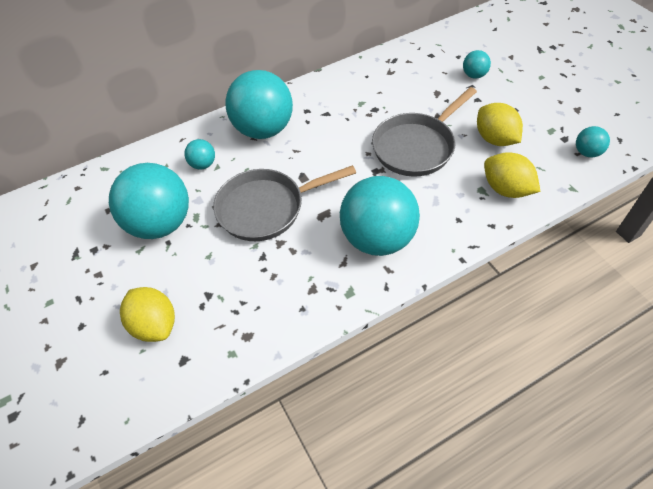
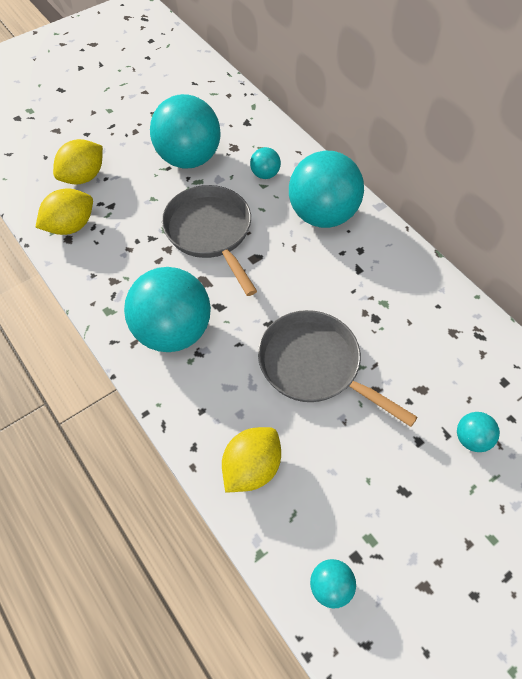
camera: 80 degrees right, 5 degrees up
(495, 139) = (341, 459): yellow lemon -> yellow lemon (71, 226)

